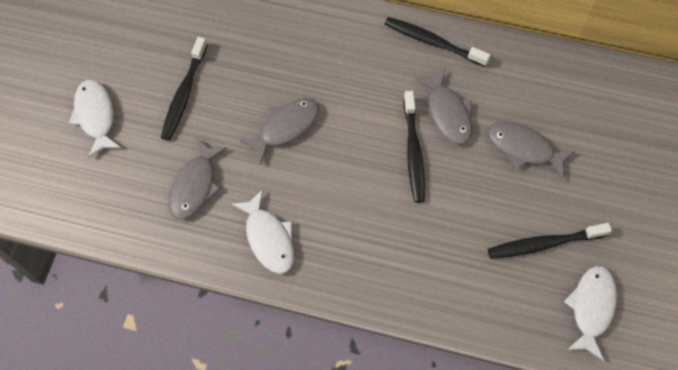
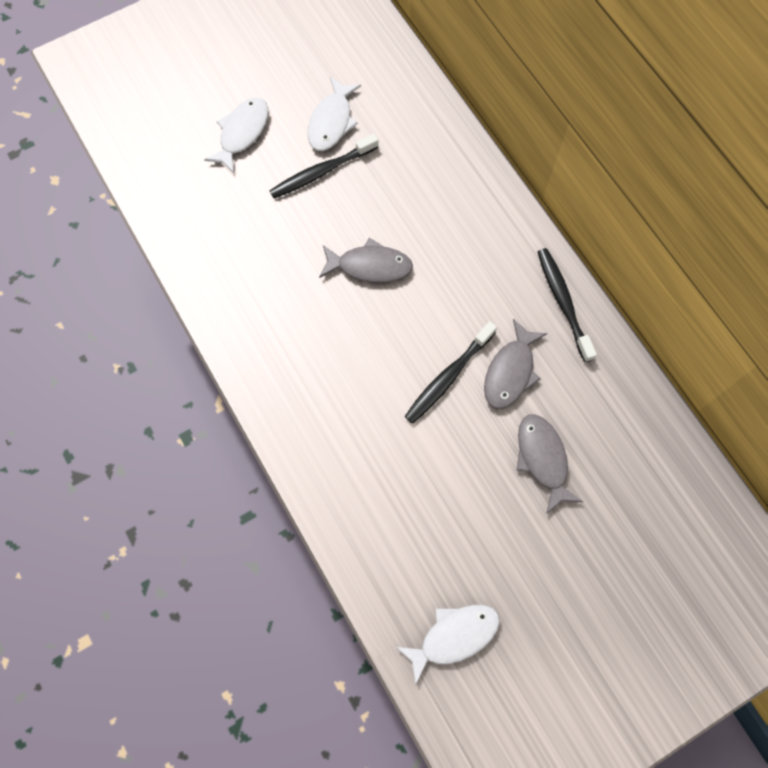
camera: 45 degrees right, 5 degrees up
(195, 185) = (257, 250): grey fish -> none
(268, 238) = (267, 340): white fish -> white fish (331, 122)
(544, 244) = (472, 550): black toothbrush -> none

